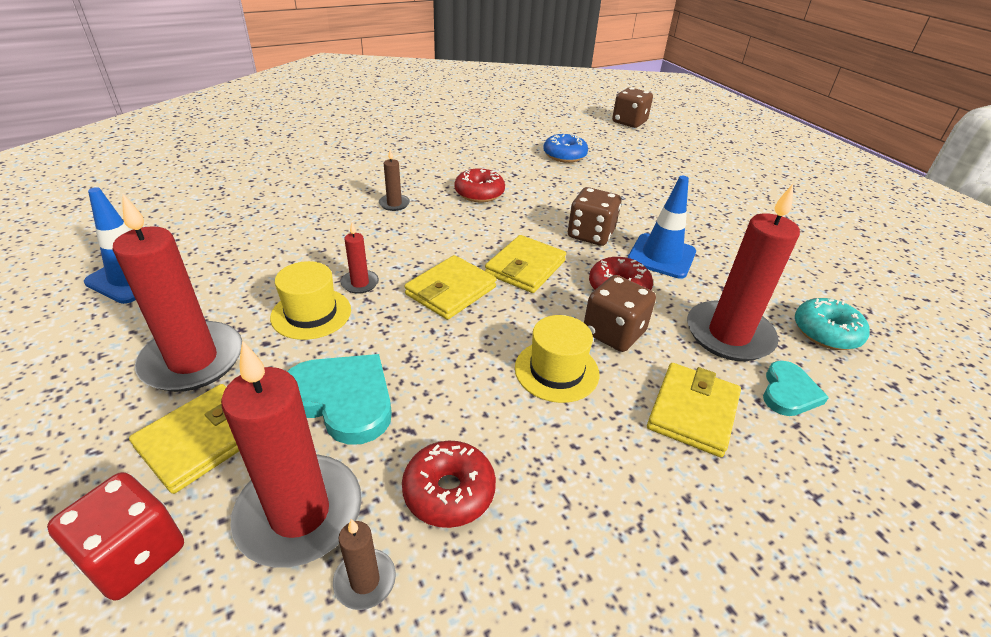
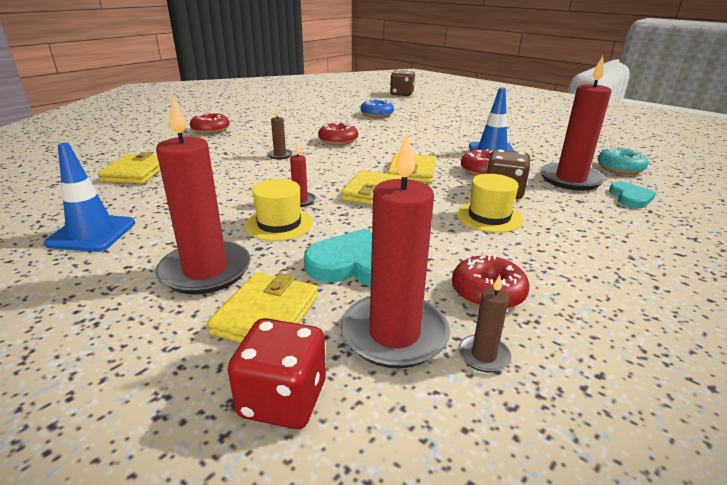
camera: 20 degrees left, 10 degrees down
(351, 146) = (210, 130): none -> red donut
(590, 234) = (436, 149): brown dice -> none
(692, 412) = (590, 218): yellow wallet -> yellow wallet (136, 172)

